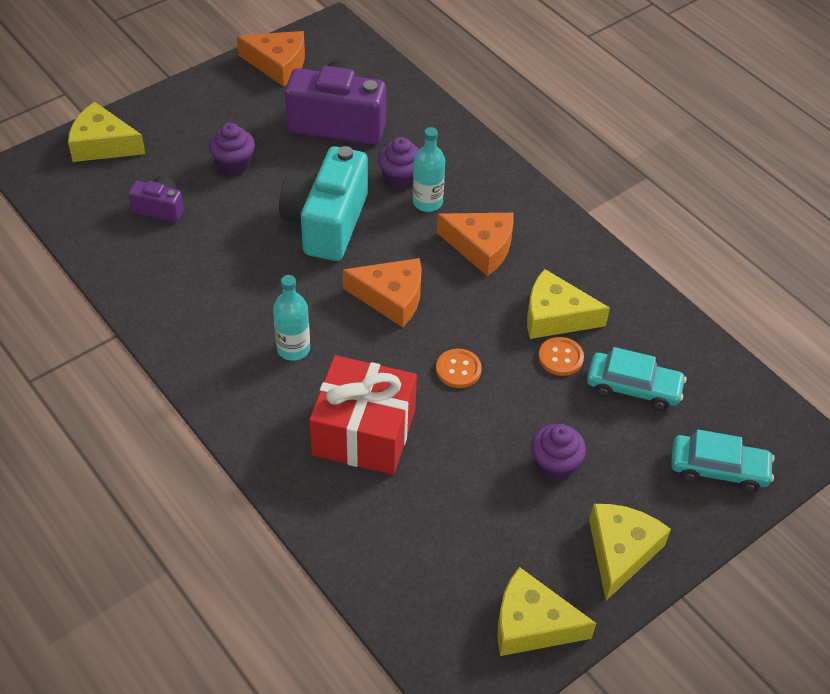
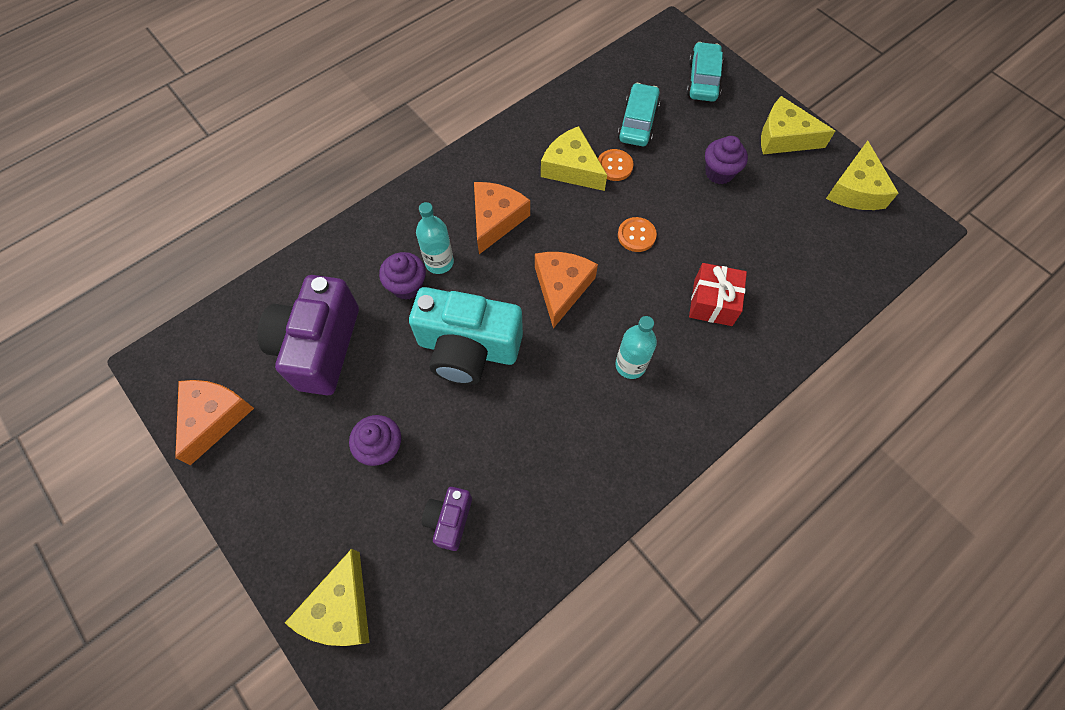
camera: 90 degrees left, 15 degrees up
(364, 432) = (713, 302): red gift -> red gift, size x0.62
(555, 316) = (571, 168): yellow cheese -> yellow cheese turned 120 degrees clockwise

